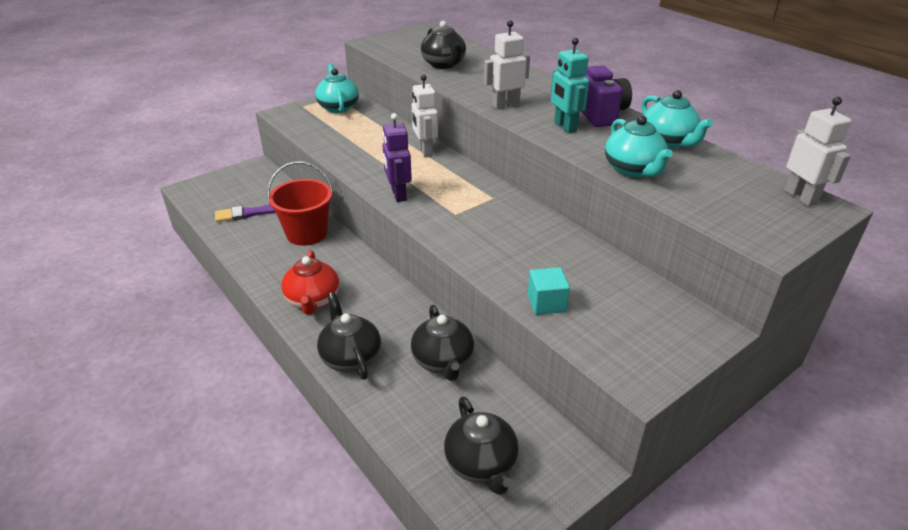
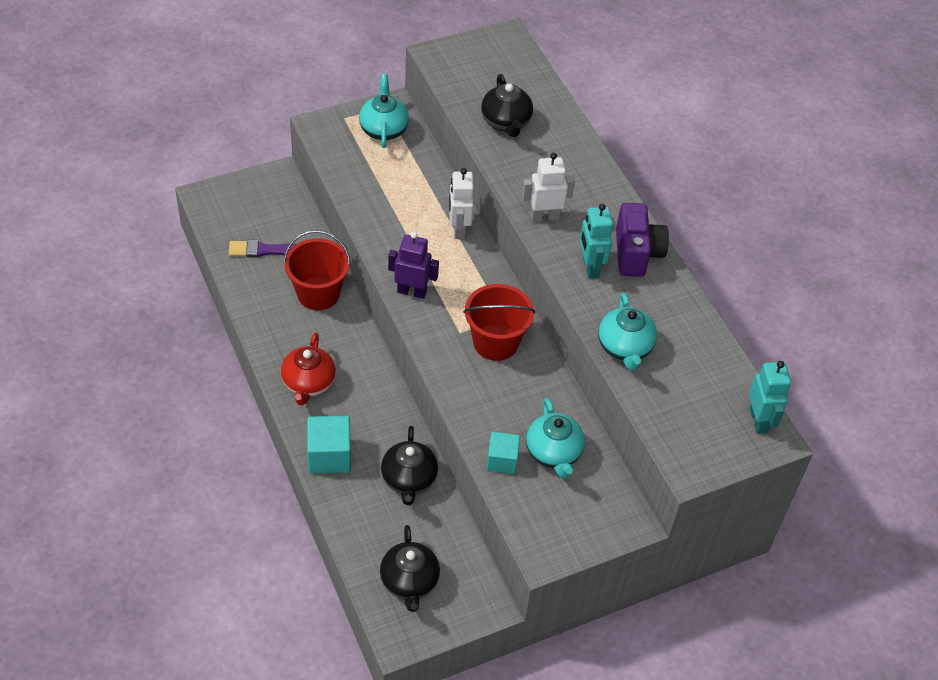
camera: 10 degrees right, 15 degrees up
(350, 357) = (329, 455): black teapot -> turquoise cube
(398, 194) = (412, 291): purple robot -> purple robot turned 105 degrees clockwise
(493, 215) = (495, 342): none -> red bucket
(668, 142) = (682, 314): turquoise teapot -> turquoise teapot (553, 453)
(800, 197) = (759, 420): white robot -> turquoise robot

